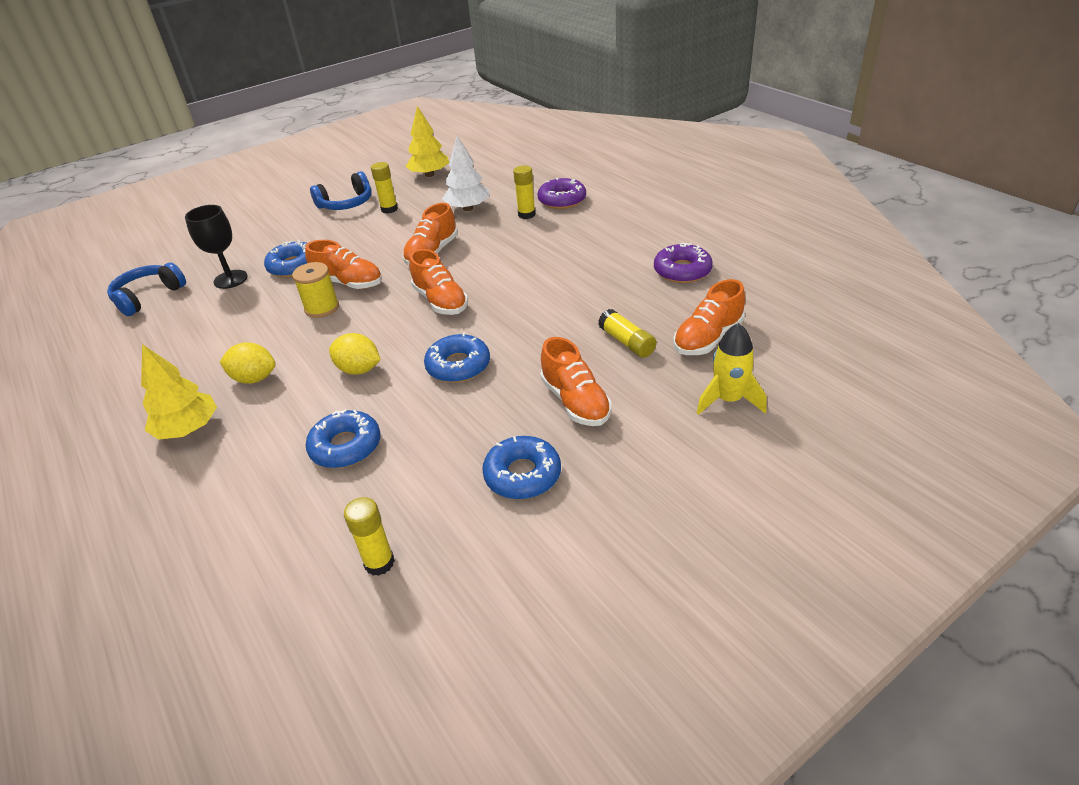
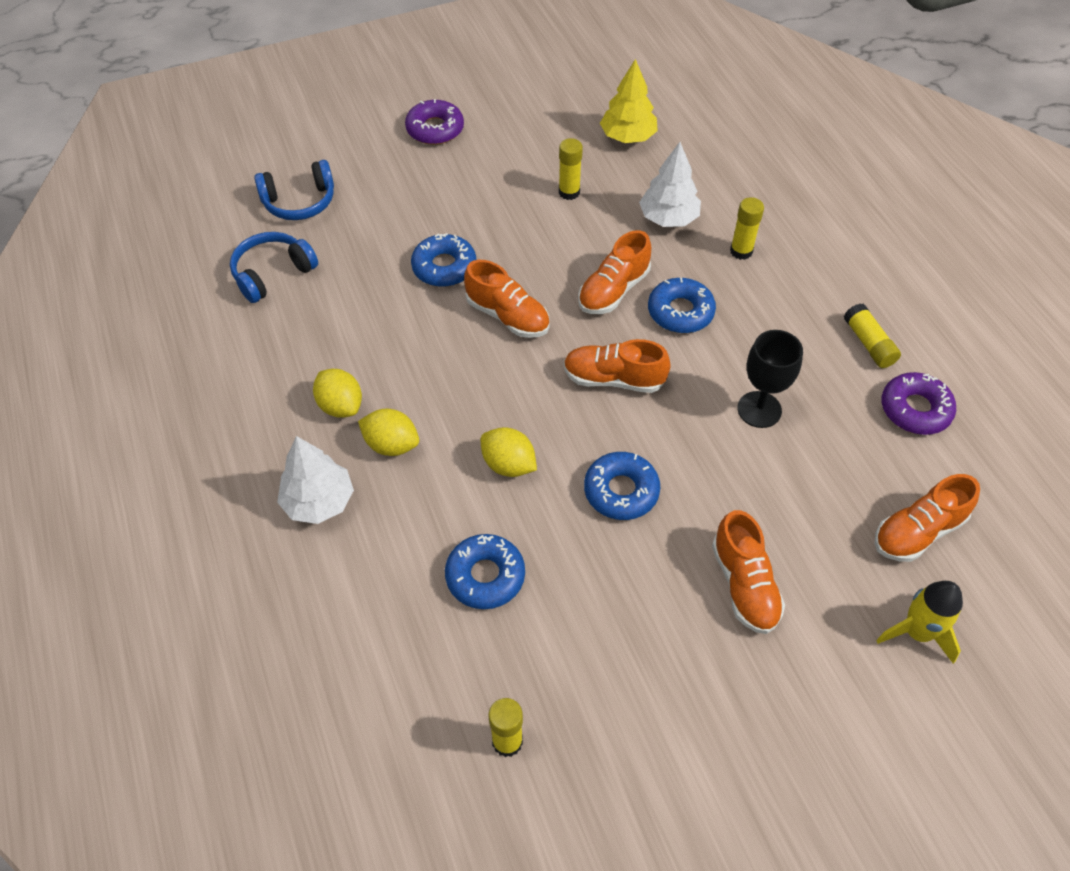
camera: 10 degrees right, 15 degrees up
(188, 429) = (319, 501): yellow tree -> white tree
(208, 363) = (340, 406): none -> yellow lemon
(230, 279) = (368, 270): black goblet -> black goblet (759, 409)
(322, 308) = (473, 351): yellow spool -> none
(346, 204) = (516, 166): blue headphones -> blue headphones (299, 202)
(440, 301) = (613, 379): orange shoe -> orange shoe turned 120 degrees clockwise
(522, 475) = (668, 671): blue donut -> blue donut (680, 312)
(562, 200) = (791, 236): purple donut -> purple donut (435, 129)
(627, 342) = (821, 510): yellow glue stick -> yellow glue stick (868, 343)

